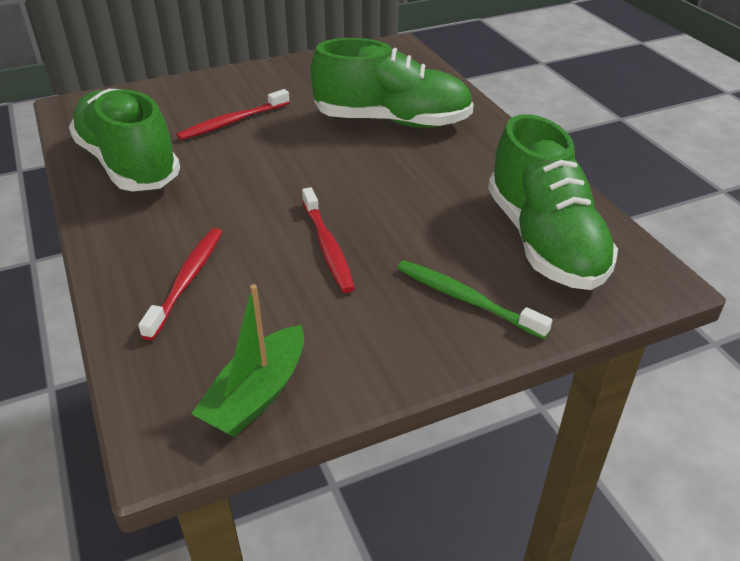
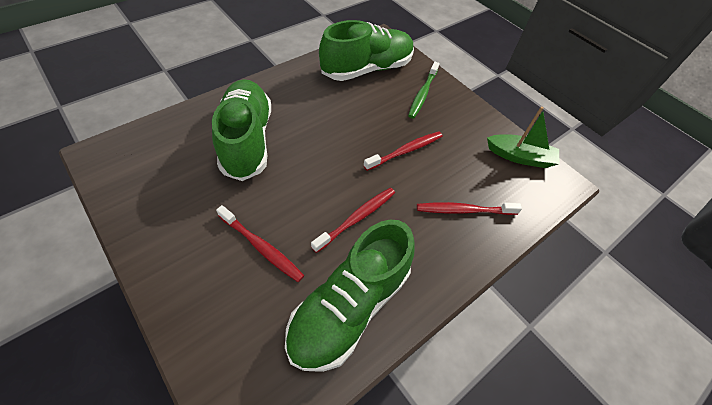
camera: 110 degrees left, 15 degrees up
(231, 183) = (356, 218): none -> red toothbrush

